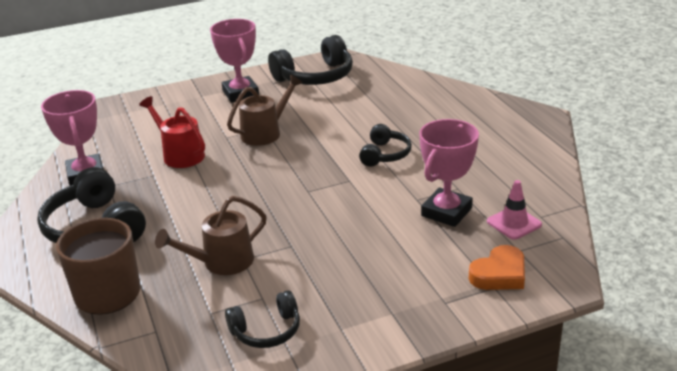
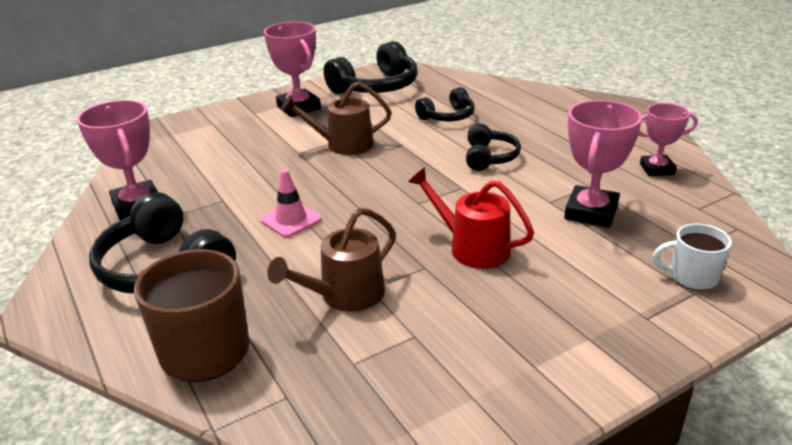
camera: 10 degrees left, 0 degrees up
(179, 154) = (249, 175): red watering can -> red watering can (471, 247)
(265, 132) = (343, 145): brown watering can -> brown watering can turned 135 degrees counterclockwise
(266, 330) = (438, 379): black headphones -> black headphones (447, 116)
(499, 274) = (691, 277): orange heart -> white mug
(514, 223) = (674, 218): pink traffic cone -> pink traffic cone (291, 220)
(525, 178) = (657, 169): none -> pink trophy

